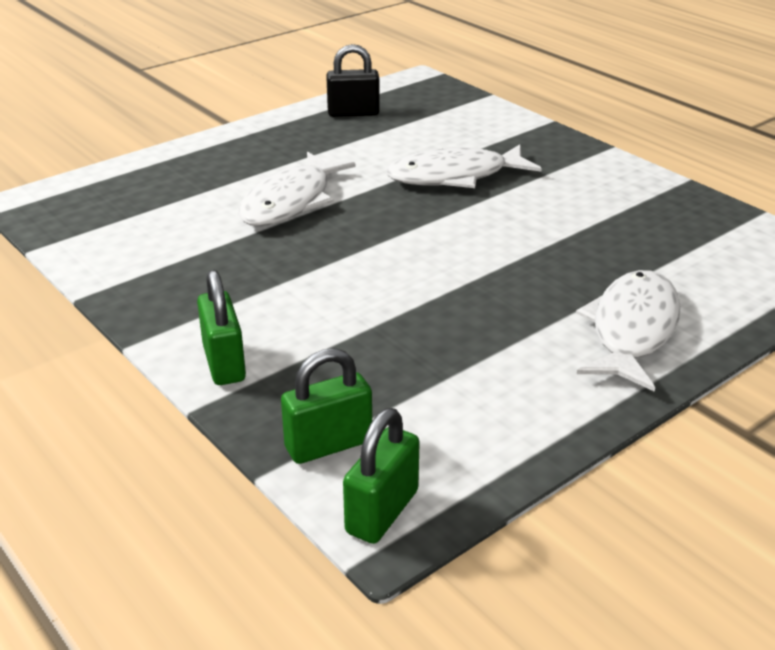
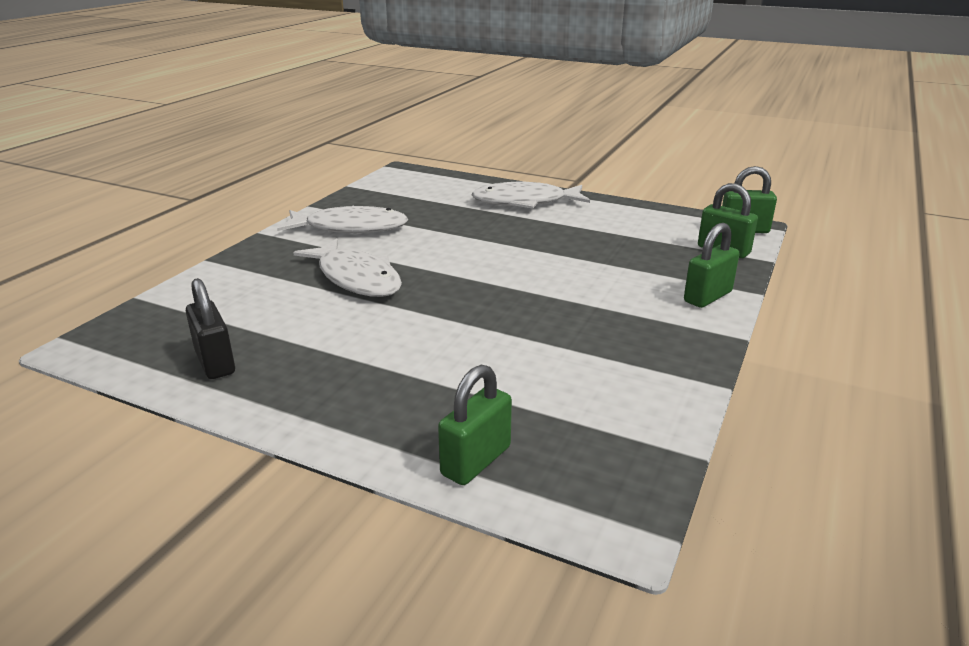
camera: 115 degrees left, 5 degrees down
(137, 173) = (476, 461): none -> green padlock
(291, 202) = (463, 338): white fish -> white fish (350, 228)

